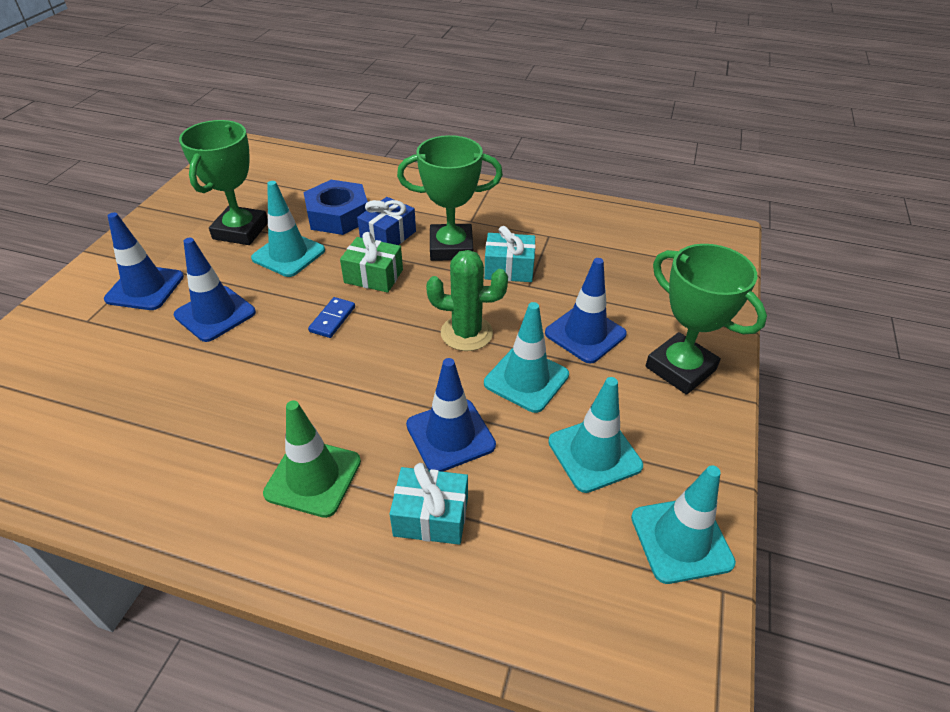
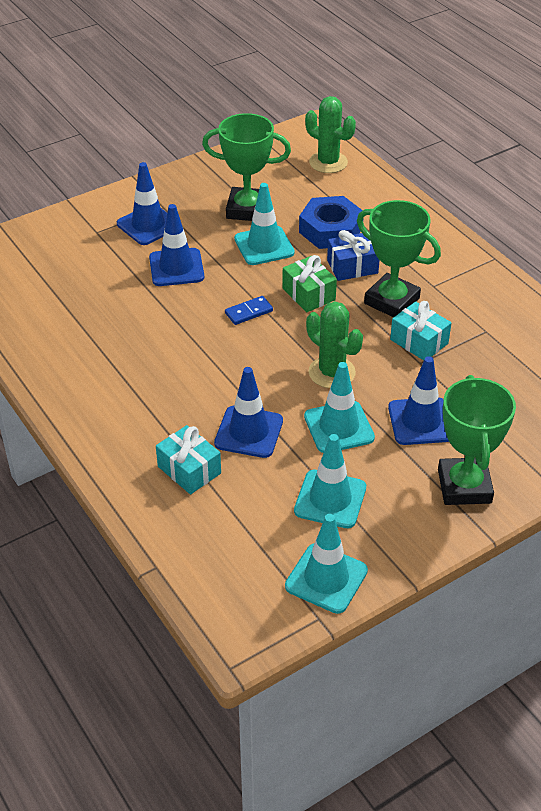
camera: 40 degrees right, 0 degrees up
(240, 231) = (247, 209): green trophy -> green trophy turned 45 degrees clockwise
(280, 165) = (328, 162): none -> green cactus
(313, 477) = (144, 407): green traffic cone -> none

